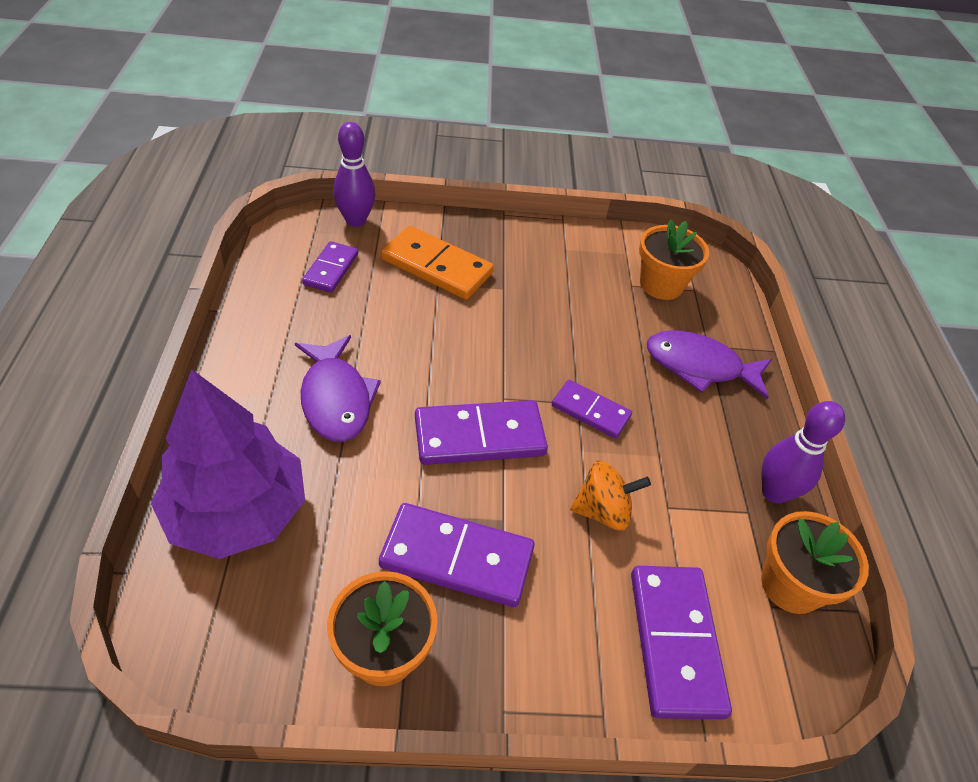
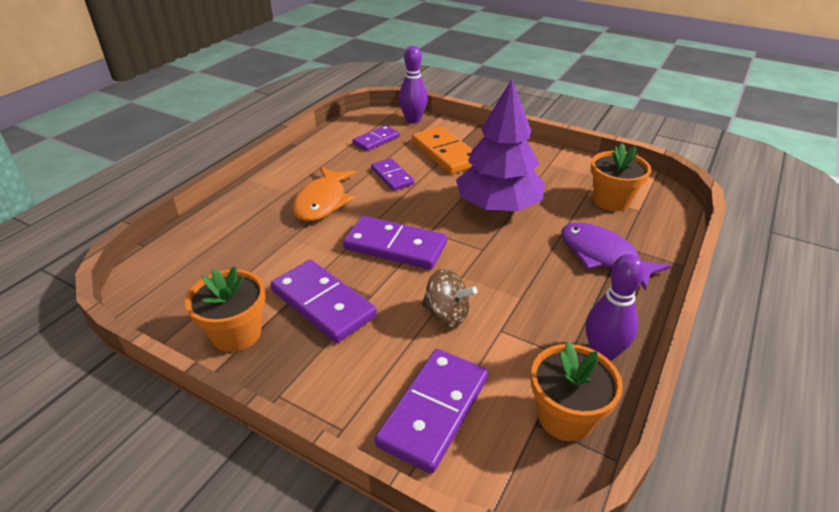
camera: 35 degrees right, 10 degrees down
(238, 512) = (220, 237): purple tree -> purple tree (498, 206)
(336, 399) = (322, 202): purple fish -> orange fish
(590, 411) = (488, 256): purple domino -> purple domino (392, 176)
(603, 511) = (446, 314): orange spinning top -> brown spinning top

